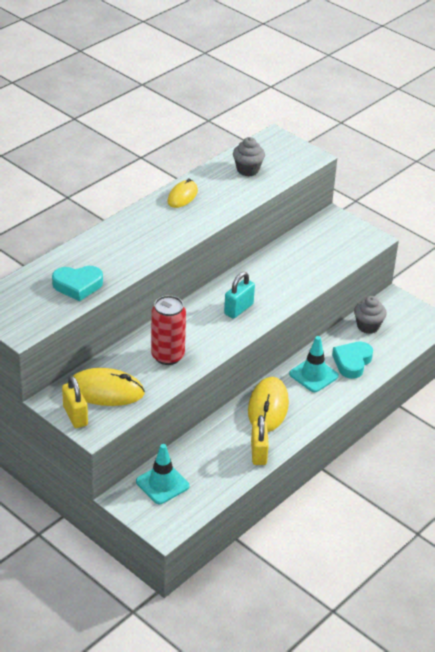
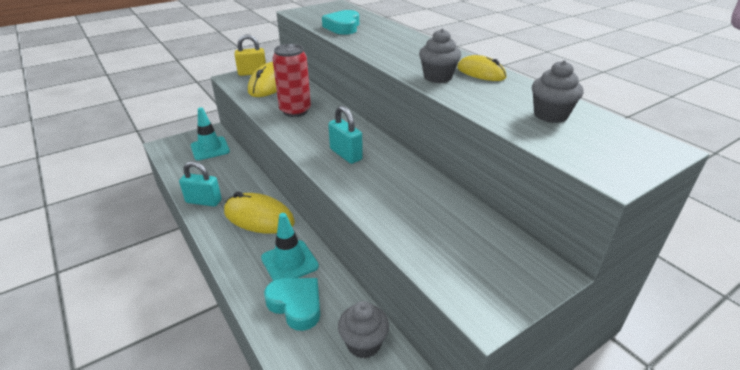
camera: 105 degrees right, 5 degrees down
(199, 217) = (438, 77): none -> grey cupcake
(258, 453) = (203, 201): yellow padlock -> turquoise padlock

